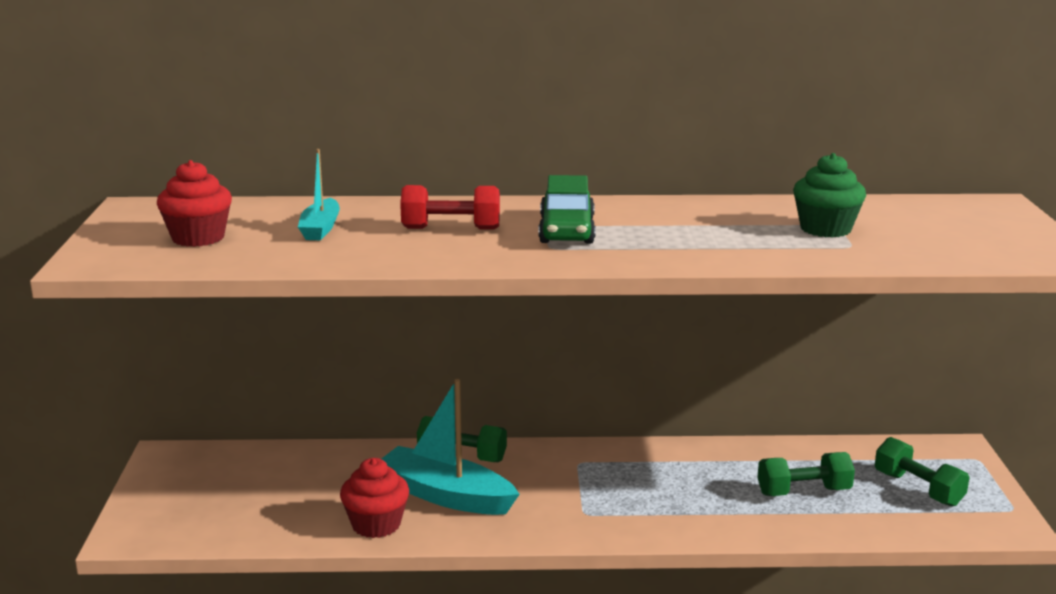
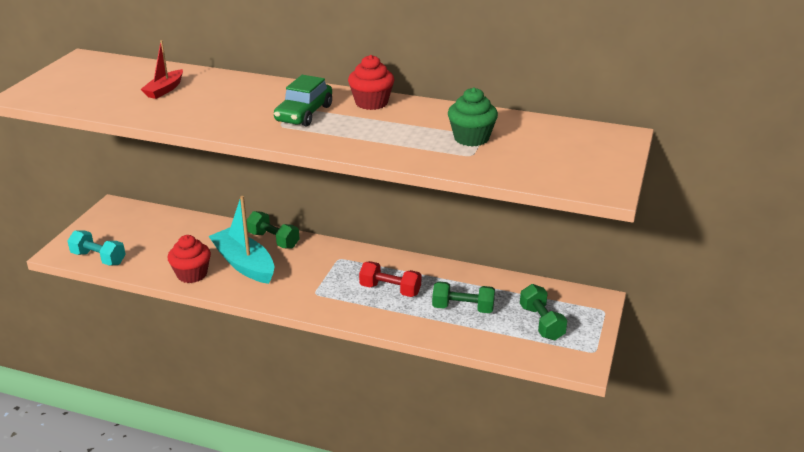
camera: 20 degrees right, 10 degrees up
(198, 238) = (93, 86): red cupcake -> red cupcake (371, 103)
(202, 531) = (98, 258): none -> turquoise dumbbell
(320, 229) = (164, 90): turquoise boat -> red boat
(451, 229) = (237, 101): red dumbbell -> red dumbbell (390, 290)

